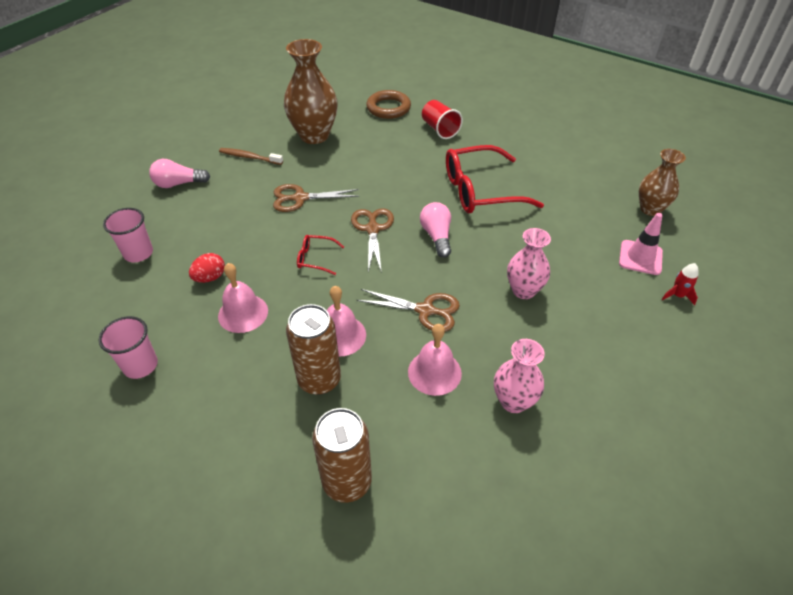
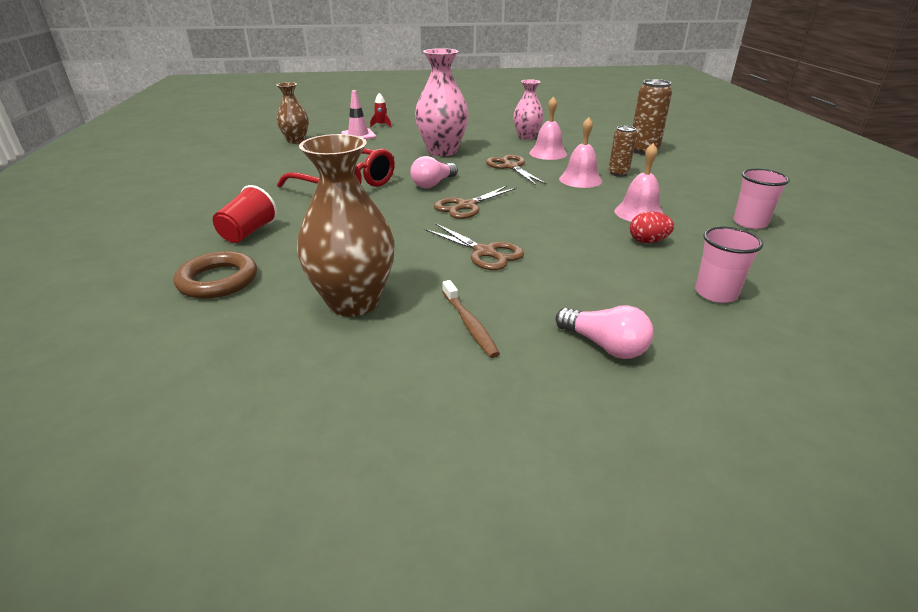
camera: 130 degrees left, 15 degrees down
(315, 258) = (540, 213): red glasses -> none
(319, 380) = (618, 173): brown can -> brown can, size x0.62
(523, 290) = (442, 151): pink vase -> pink vase, size x1.62

